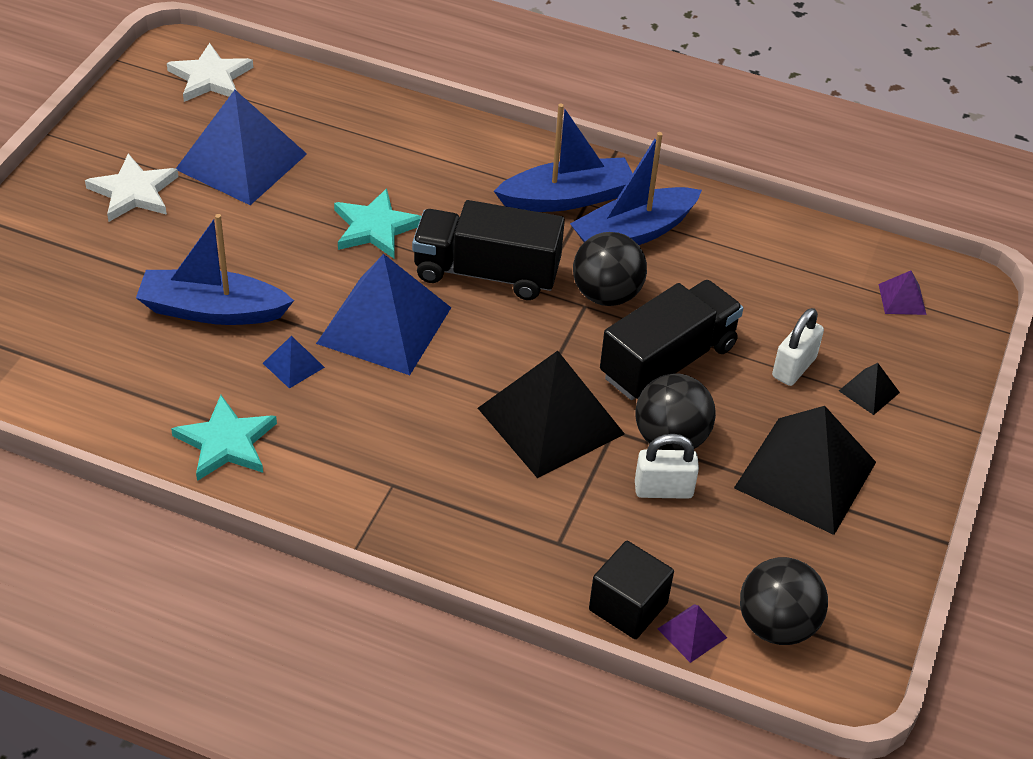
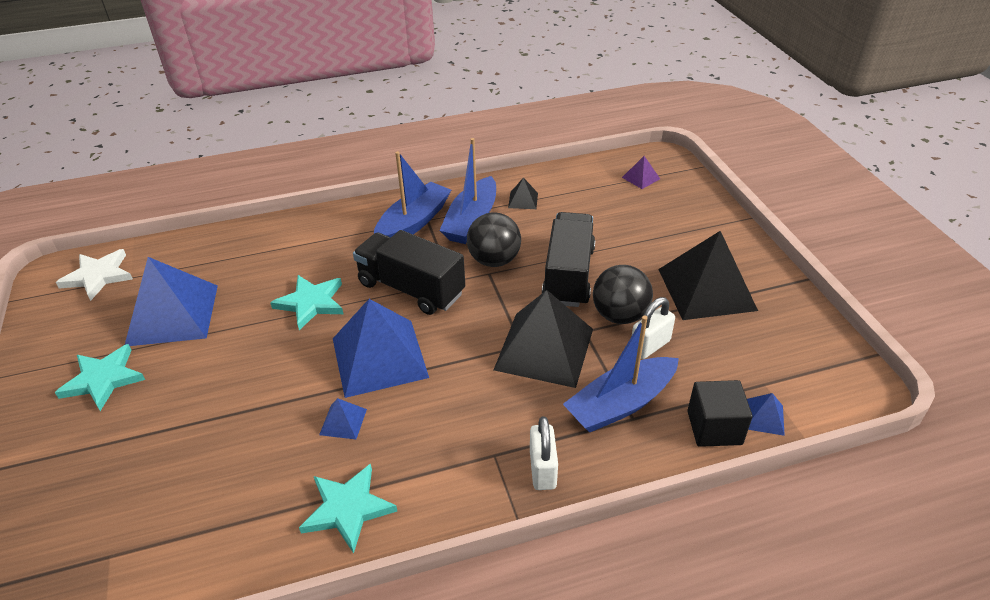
camera: 35 degrees left, 5 degrees down
(134, 192) = (103, 379): white star -> turquoise star
(212, 310) = (245, 423): blue boat -> blue boat (620, 404)
(486, 273) = (411, 289): black truck -> black truck turned 60 degrees clockwise
(692, 633) = (763, 417): purple pyramid -> blue pyramid
(776, 625) = (795, 379): black ball -> none
(794, 367) = (633, 239): white padlock -> white padlock (542, 469)
(869, 391) = (682, 229): black pyramid -> black pyramid (523, 200)

